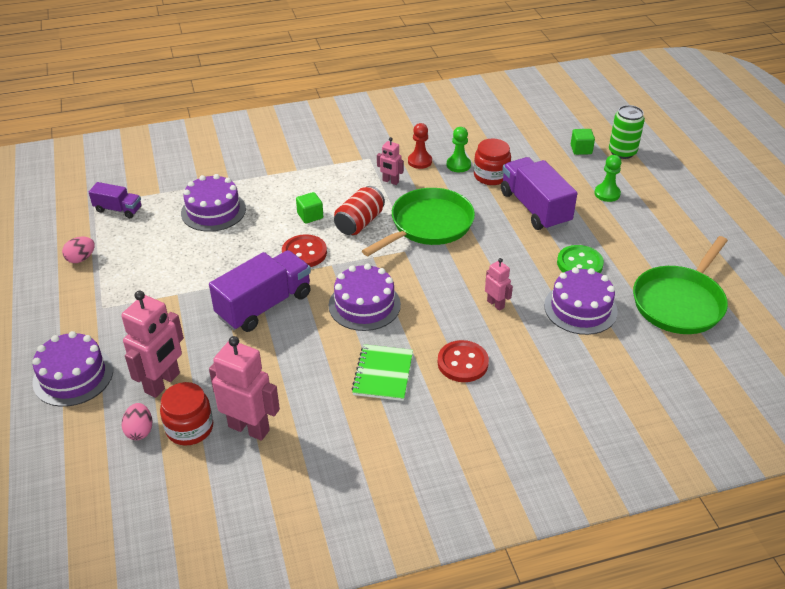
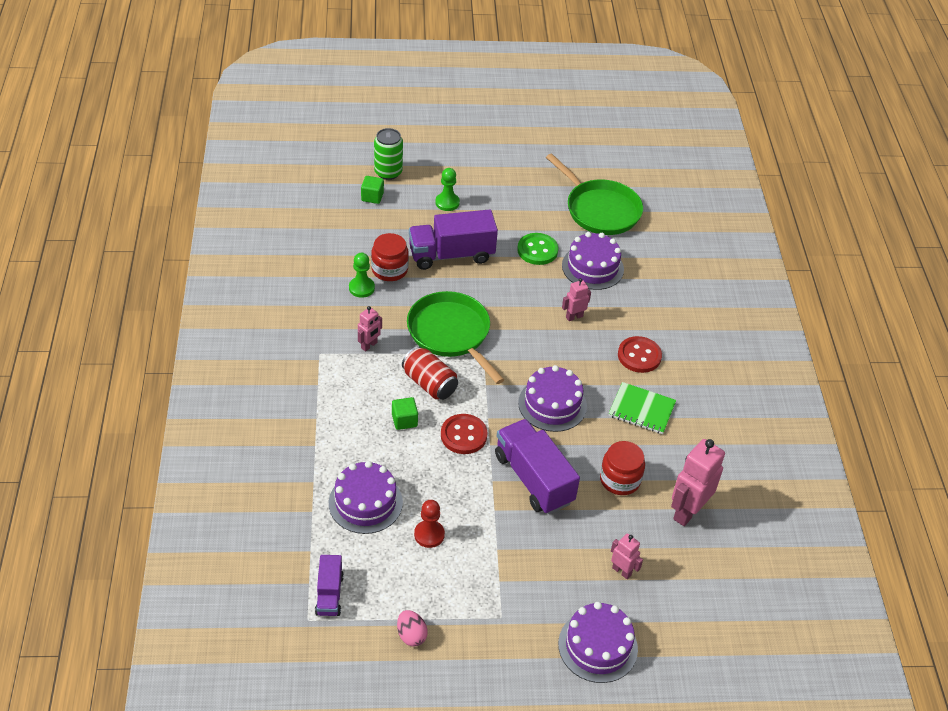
camera: 80 degrees left, 5 degrees up
(118, 209) = (329, 594): purple truck -> purple truck turned 150 degrees clockwise
(140, 431) = (678, 593): pink egg -> none
(163, 383) = (621, 571): pink robot -> pink robot, size x0.53
(189, 428) = (680, 555): red jar -> red jar (620, 480)
(419, 161) = (343, 315): red pawn -> red pawn (429, 535)

